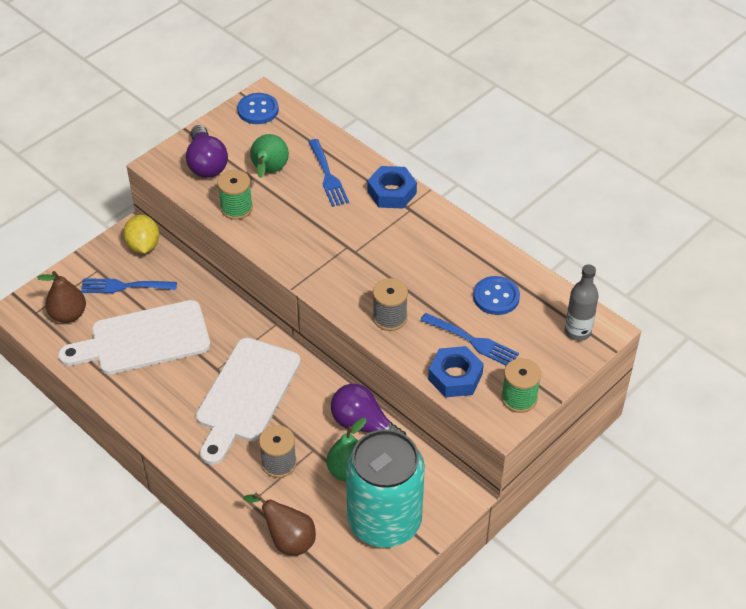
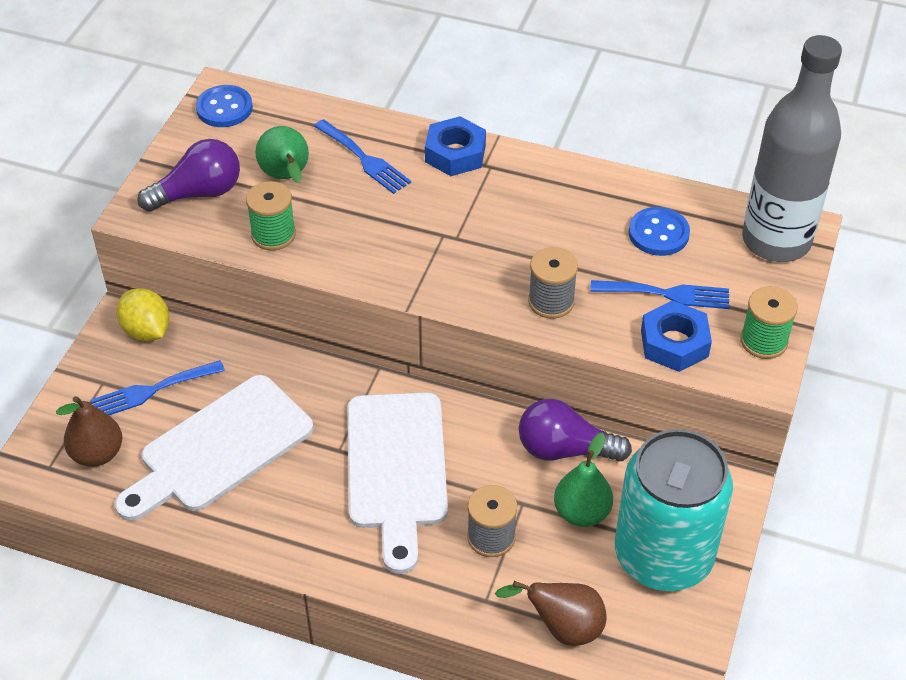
camera: 25 degrees left, 0 degrees up
(206, 163) = (199, 193): purple light bulb -> purple light bulb turned 75 degrees counterclockwise
(577, 331) = (776, 241): grey bottle -> grey bottle, size x2.01

